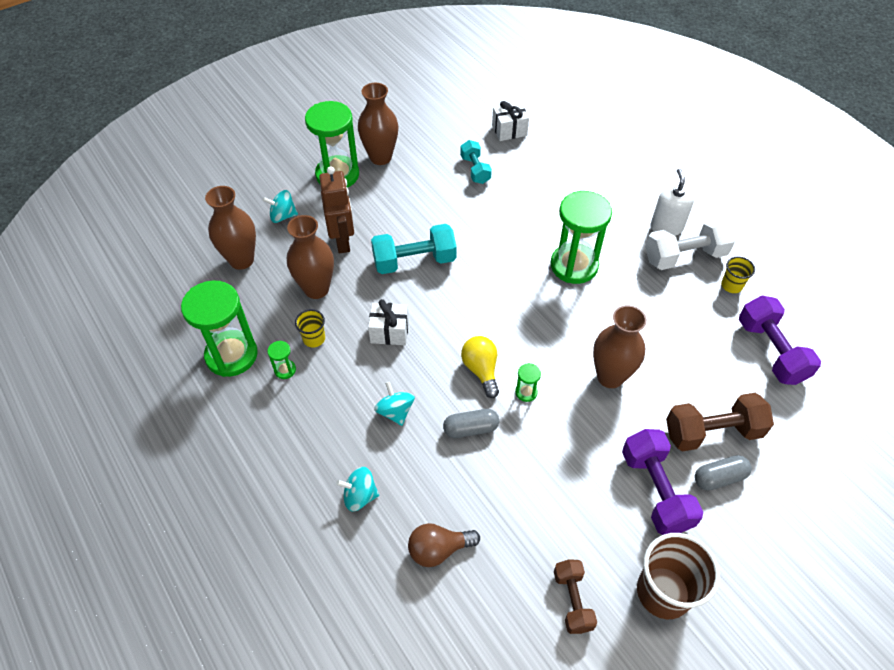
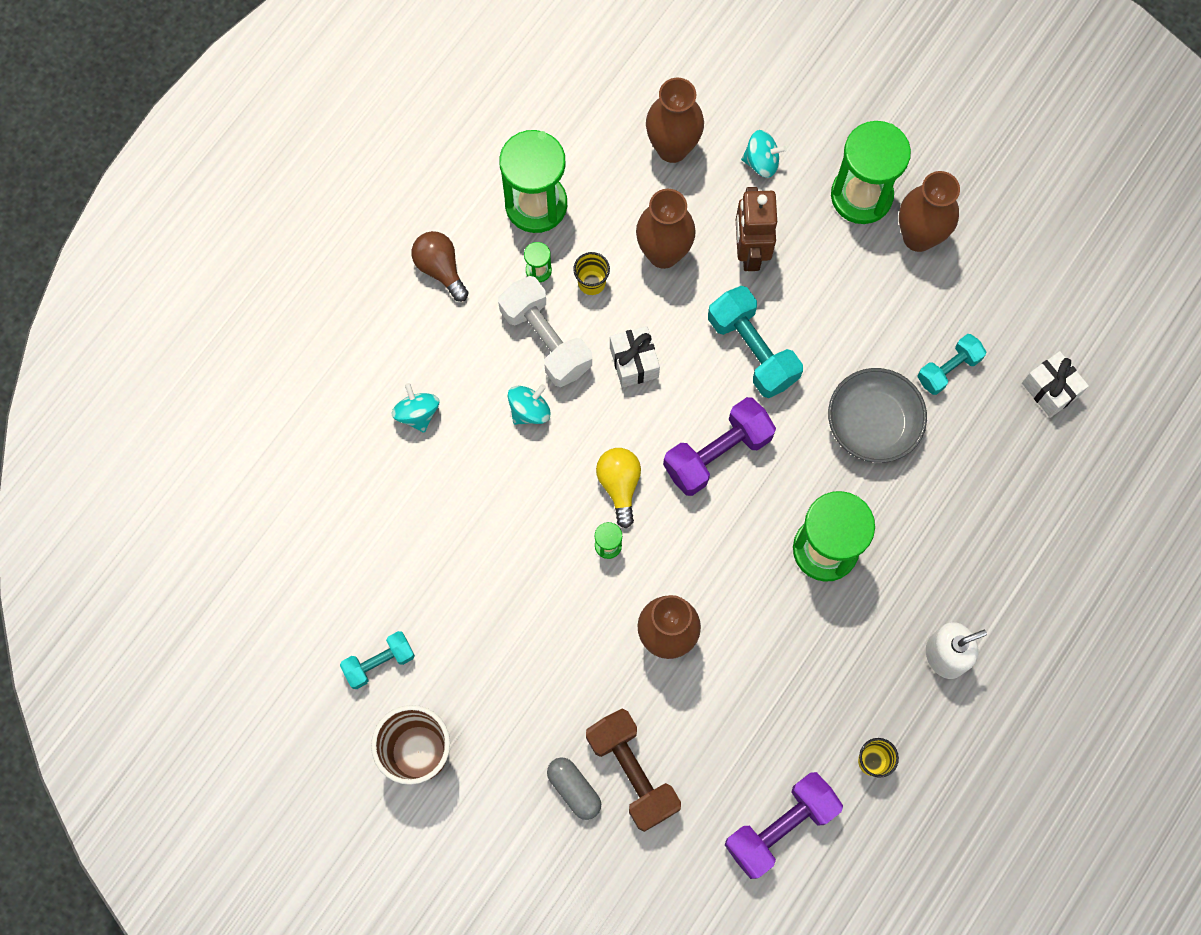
camera: 70 degrees right, 20 degrees up
(283, 216) = (761, 162): turquoise spinning top -> turquoise spinning top turned 120 degrees clockwise
(343, 241) = (750, 251): brown robot -> brown robot turned 120 degrees clockwise
(438, 549) = (387, 514): brown light bulb -> brown light bulb (440, 268)
(470, 429) = (537, 499): grey capsule -> none
(481, 370) = (619, 485): yellow light bulb -> yellow light bulb turned 60 degrees counterclockwise
(495, 215) = (873, 423): none -> grey bowl
(572, 600) = (379, 662): brown dumbbell -> turquoise dumbbell
(655, 490) = (532, 721): purple dumbbell -> purple dumbbell (717, 453)
(684, 256) = (900, 690): white dumbbell -> white dumbbell (546, 340)

